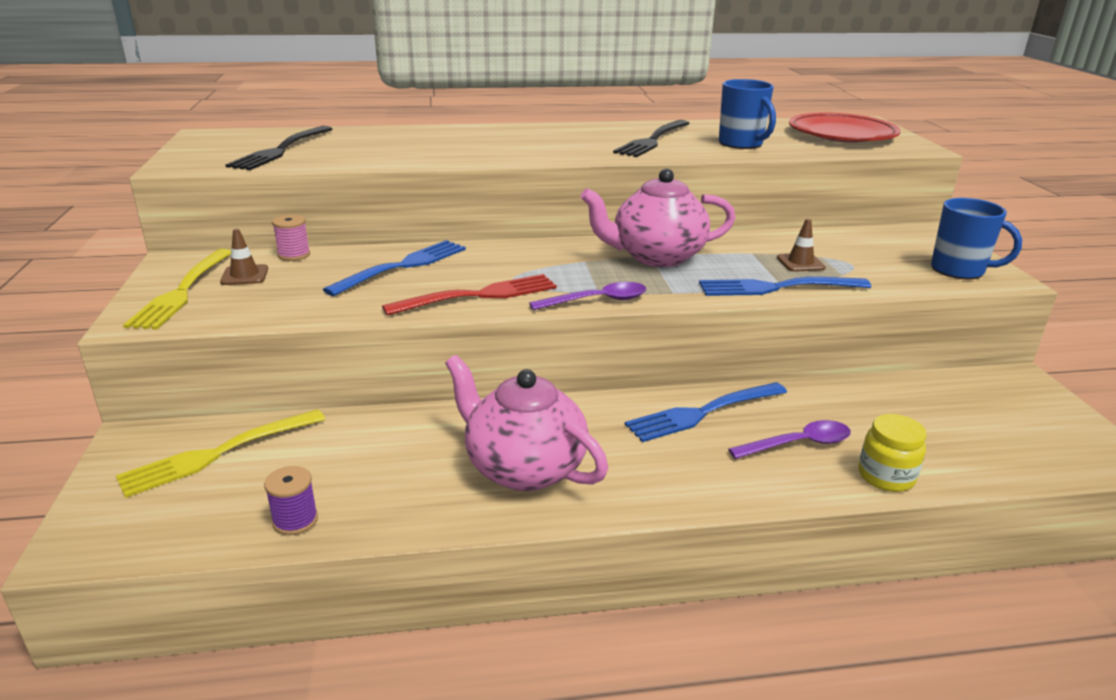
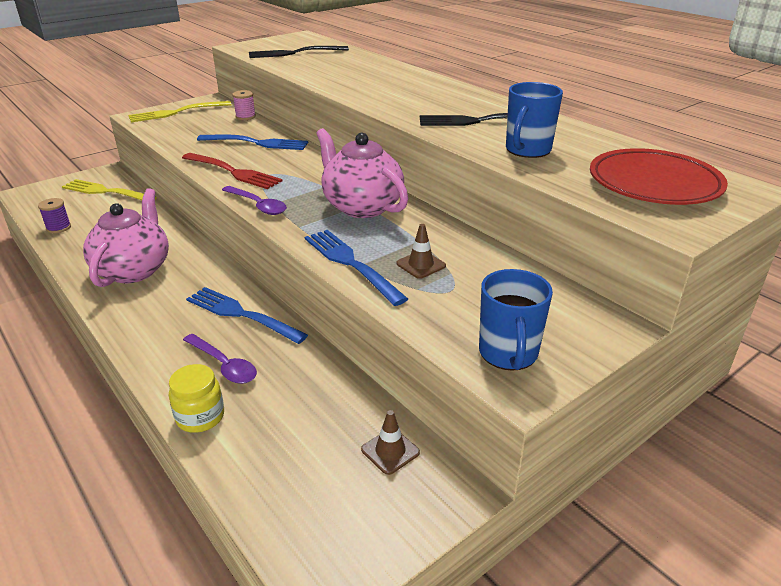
camera: 60 degrees right, 5 degrees up
(244, 275) = (207, 116): brown traffic cone -> brown traffic cone (390, 451)

